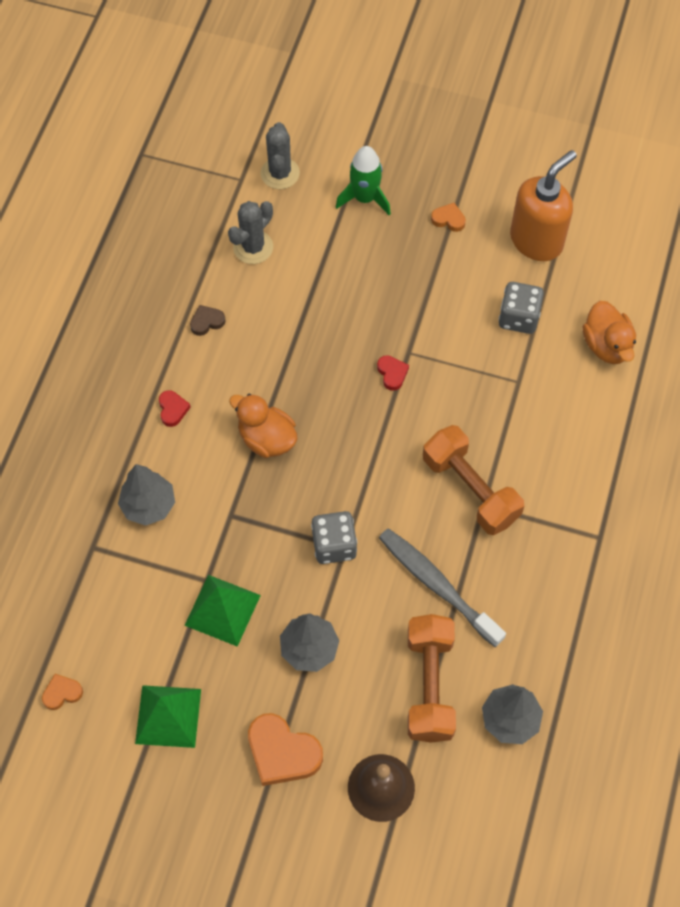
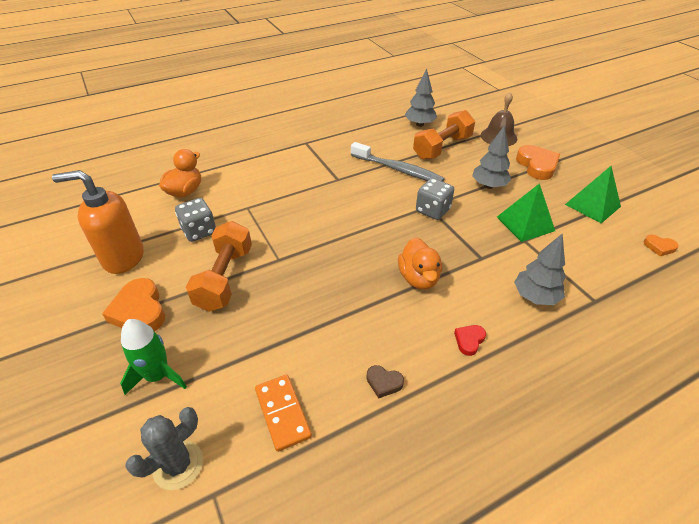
camera: 135 degrees left, 20 degrees down
(253, 247) = (283, 413): grey cactus -> orange domino
(392, 373) = (303, 256): red heart -> none
(437, 585) = (398, 169): grey toothbrush -> grey toothbrush turned 60 degrees counterclockwise
(448, 219) = (139, 311): orange heart -> orange heart, size x1.94
(470, 489) = (335, 187): orange dumbbell -> orange dumbbell (224, 278)

